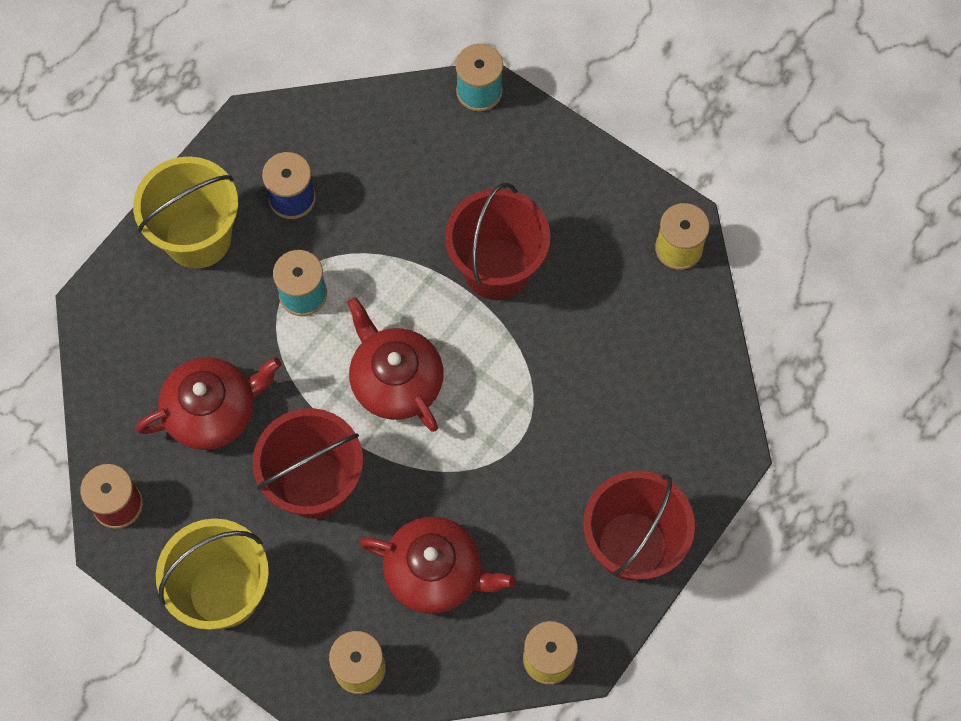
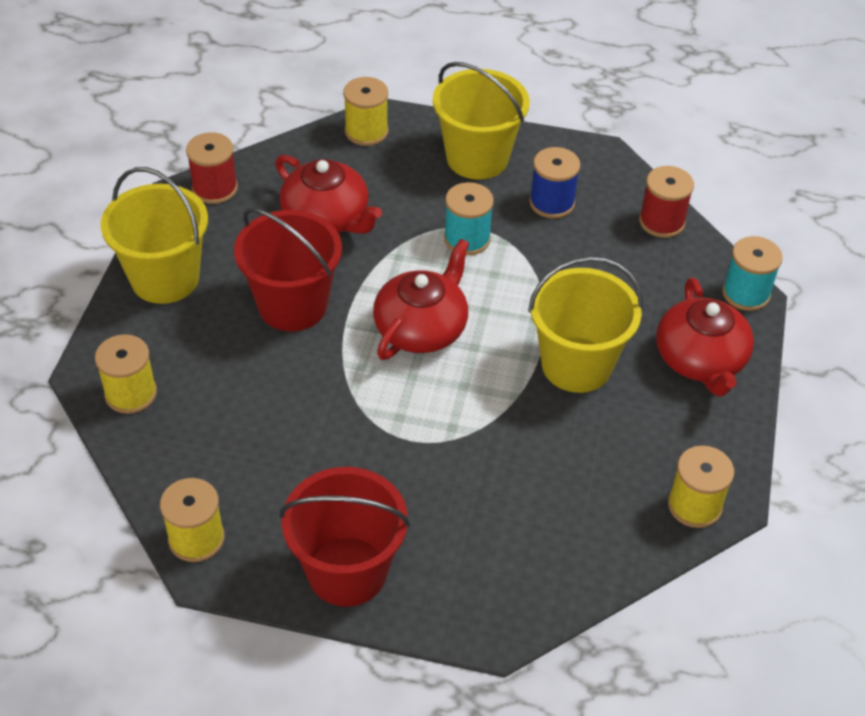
camera: 65 degrees right, 20 degrees down
(106, 326) = (366, 131): none -> yellow spool
(362, 115) = (662, 222): none -> red spool
(435, 572) = (247, 419): red teapot -> red teapot (700, 360)
(496, 269) = (576, 365): red bucket -> yellow bucket

